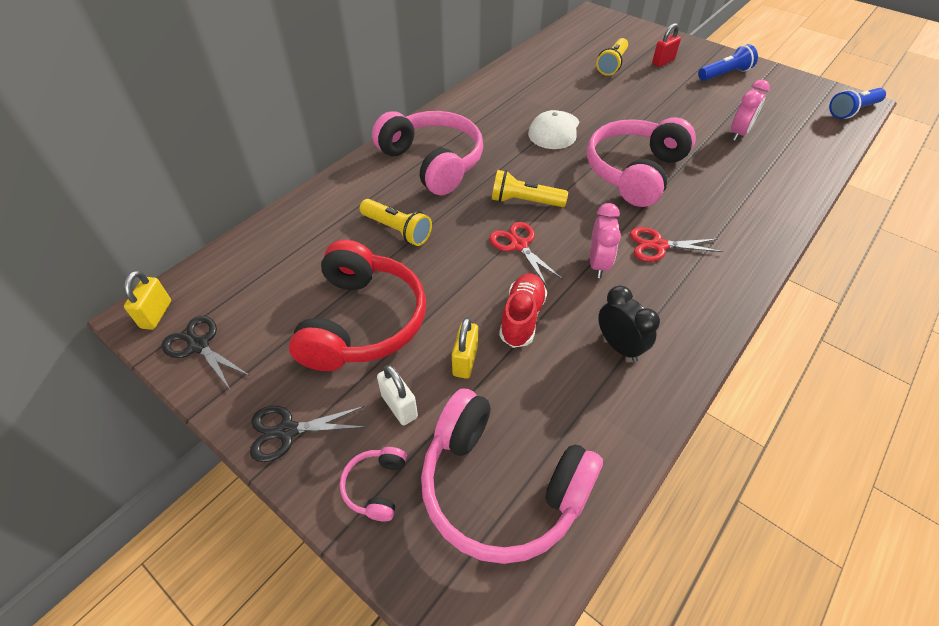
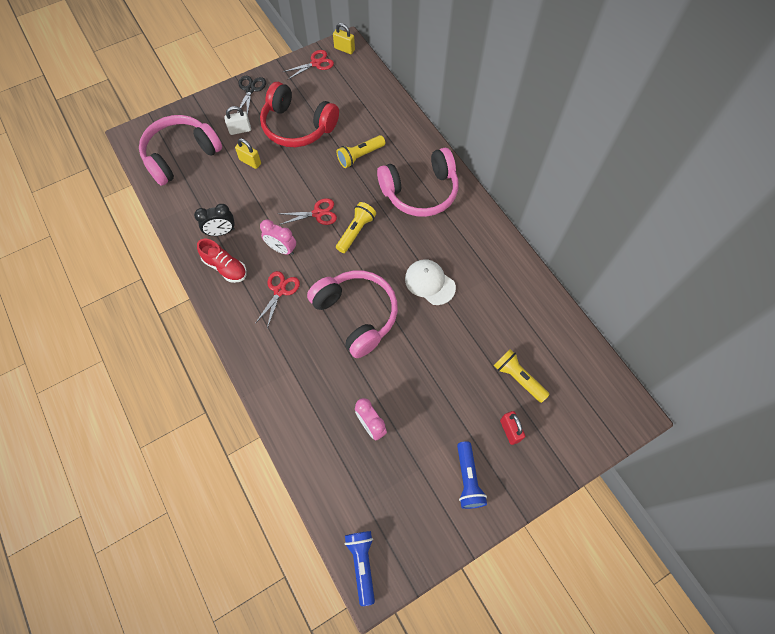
camera: 110 degrees right, 15 degrees up
(199, 345) = (316, 63): black scissors -> red scissors
(376, 486) = (207, 114): pink headphones -> none
(522, 318) = (263, 195): red shoe -> red shoe (225, 267)

